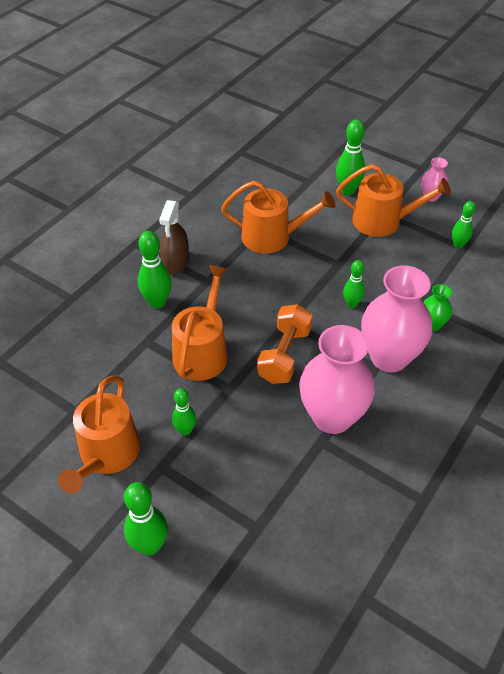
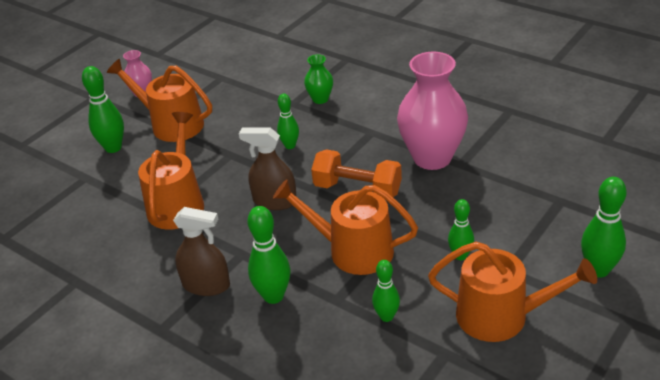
camera: 85 degrees left, 10 degrees down
(271, 297) = (274, 201): none -> brown spray bottle
(383, 221) = (172, 124): orange watering can -> orange watering can turned 75 degrees counterclockwise
(389, 357) = (360, 124): pink vase -> none
(458, 245) = (217, 80): green bowling pin -> green bowling pin (386, 316)

